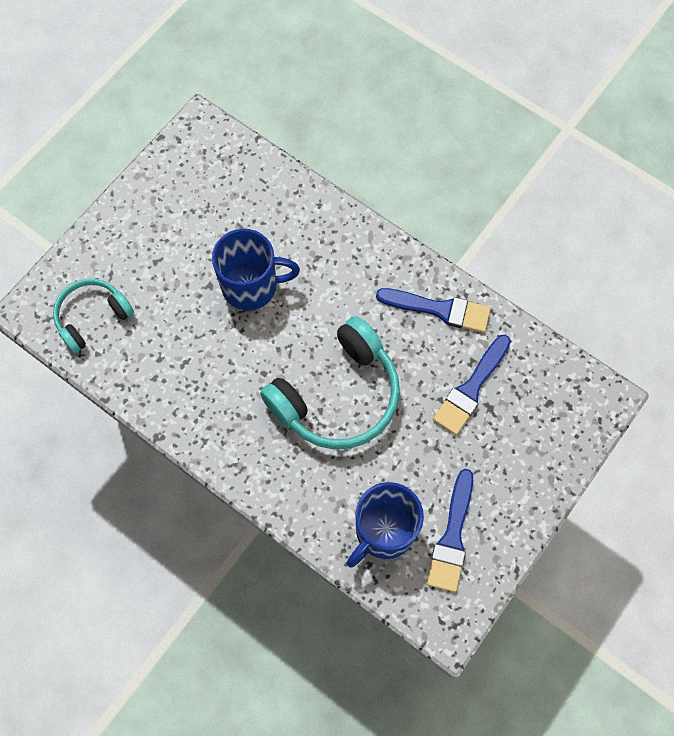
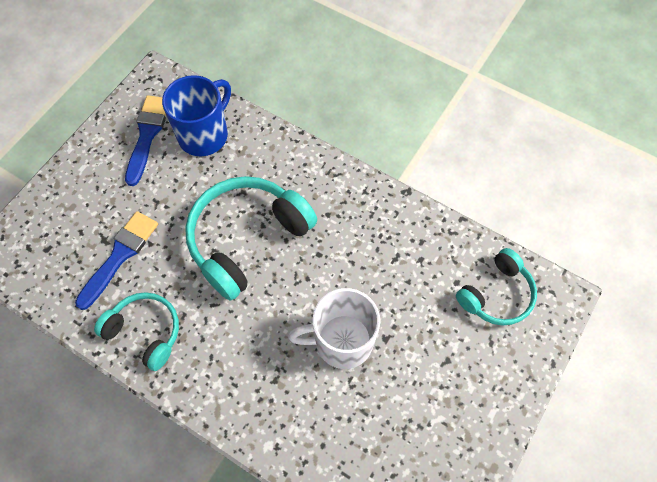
camera: 175 degrees right, 5 degrees down
(251, 286) = (342, 341): blue mug -> white mug
(439, 309) = (145, 332): blue brush -> turquoise headphones

